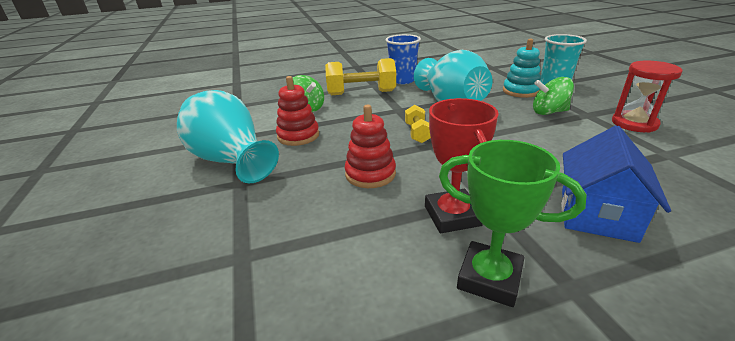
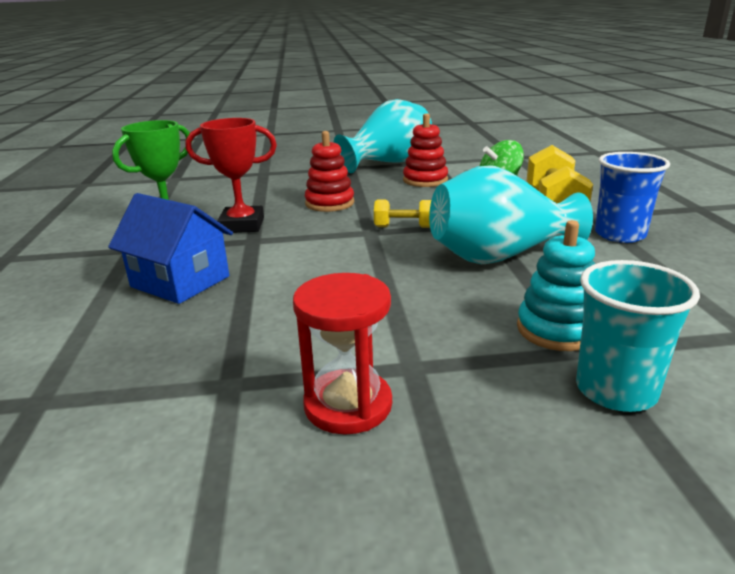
camera: 100 degrees right, 5 degrees down
(548, 112) = (438, 329): green spinning top -> none

